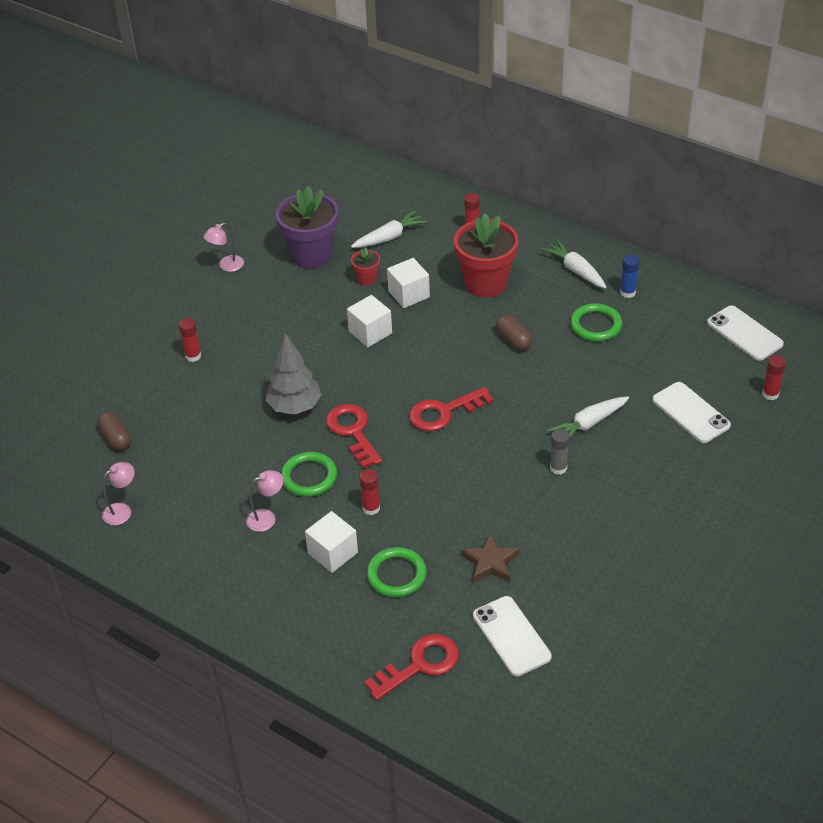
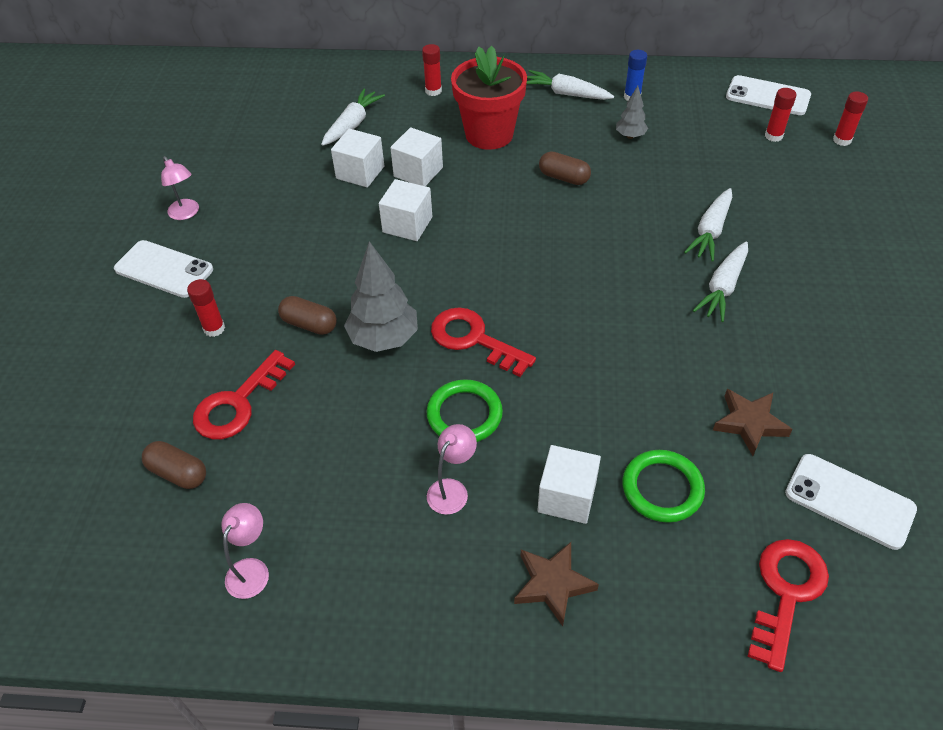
camera: 30 degrees left, 5 degrees up
(226, 266) = (186, 213): pink lamp -> pink lamp turned 60 degrees counterclockwise
(254, 377) = (309, 324): none -> brown capsule
(284, 596) = (553, 584): none -> brown star
(311, 255) = (279, 169): purple flower pot -> none
(366, 279) = (360, 172): red flower pot -> white cube
(371, 508) = (566, 420): red glue stick -> red glue stick (773, 136)
(444, 412) = (556, 278): red key -> red key (238, 403)
(558, 468) = (722, 287): grey glue stick -> white carrot
(596, 325) = (630, 136): green ring -> grey tree
(691, 413) = (792, 183): white phone -> white phone (164, 269)

